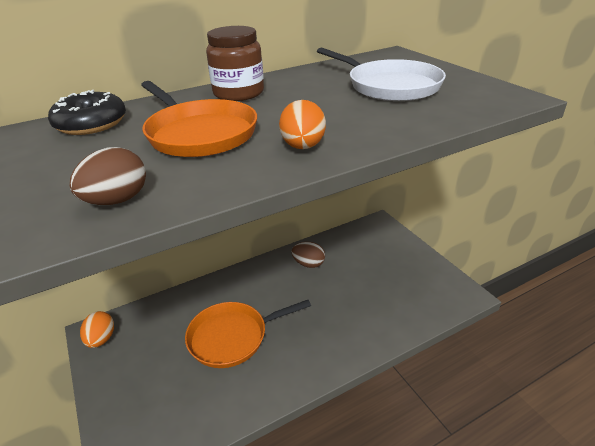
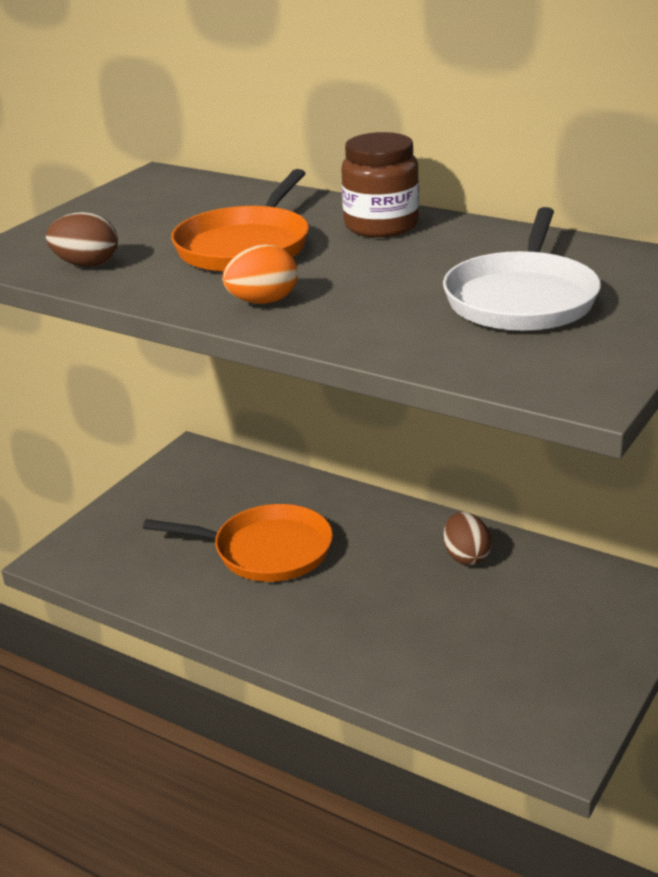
camera: 60 degrees right, 5 degrees down
(91, 124) = (219, 195): black donut -> none
(101, 339) = (187, 463): orange egg -> none
(232, 337) = (267, 551): orange pan -> orange pan turned 150 degrees clockwise

